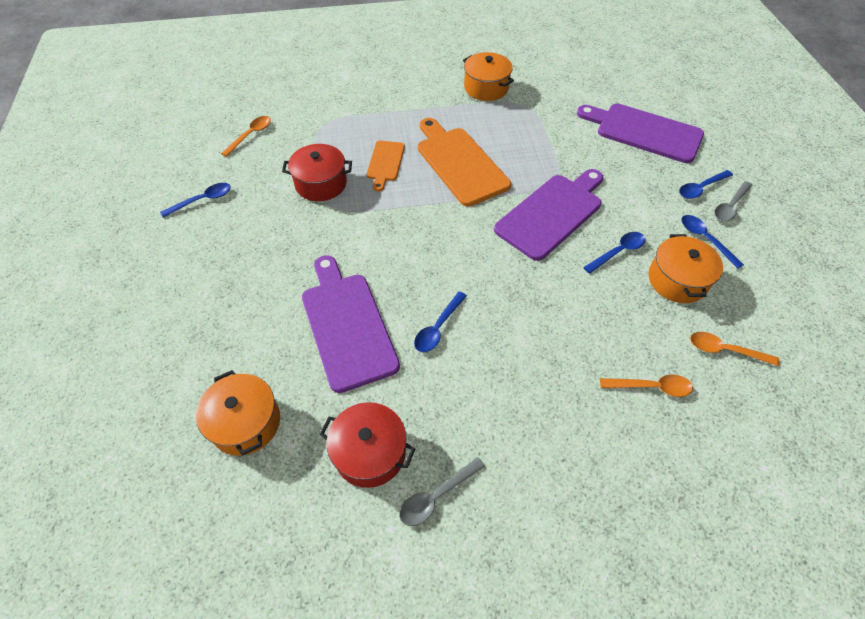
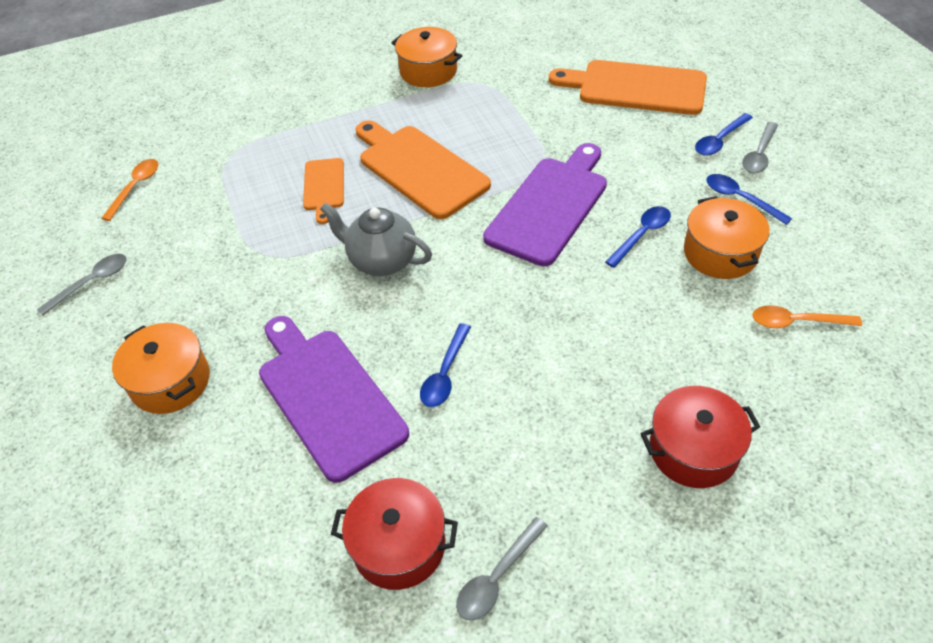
camera: 10 degrees left, 5 degrees down
(203, 200) = (92, 282): blue spoon -> grey spoon
(246, 422) = (226, 548): orange pot -> orange pot (171, 381)
(321, 183) = (246, 229): red pot -> red pot (693, 450)
(413, 229) = (381, 261): none -> grey teapot
(644, 132) = (636, 87): purple cutting board -> orange cutting board
(652, 387) = (723, 384): orange spoon -> none

